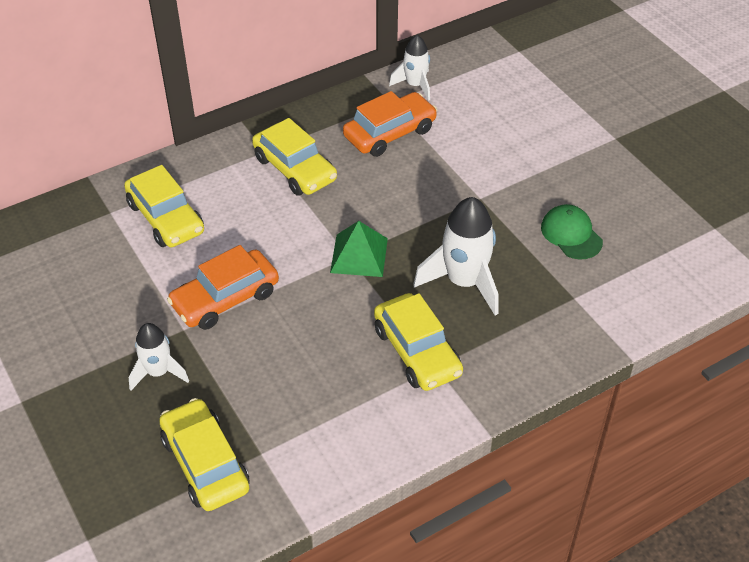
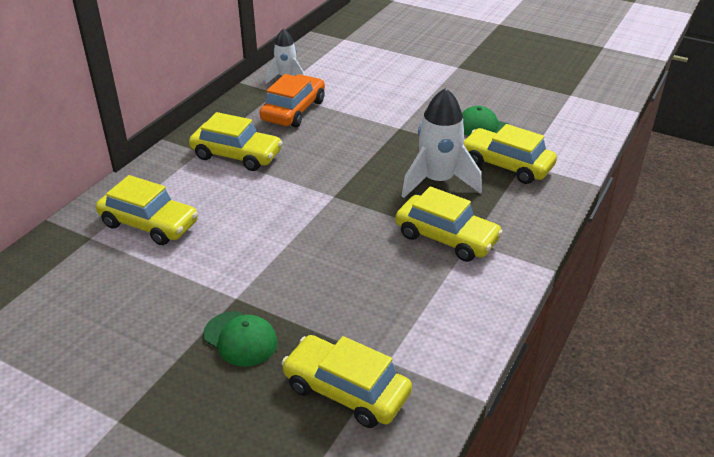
camera: 30 degrees left, 10 degrees down
(158, 372) = (240, 339): white rocket -> green cap
(225, 298) = (255, 261): orange car -> none
(359, 255) = (341, 192): green pyramid -> none
(553, 292) = (506, 165): none -> yellow car

